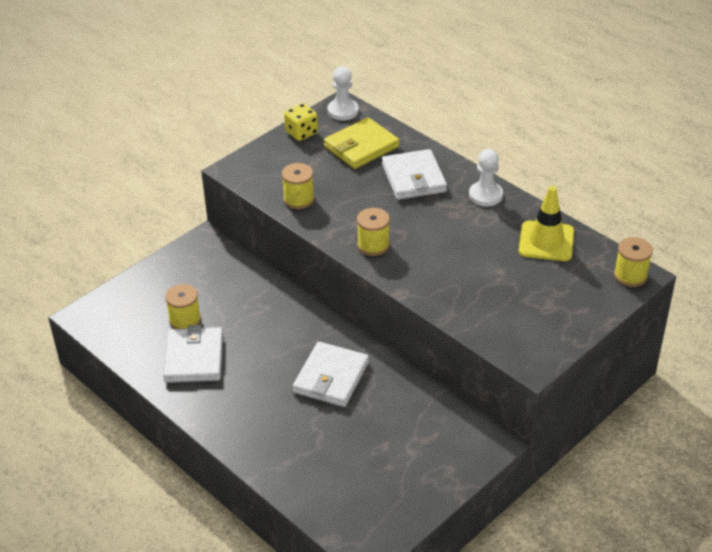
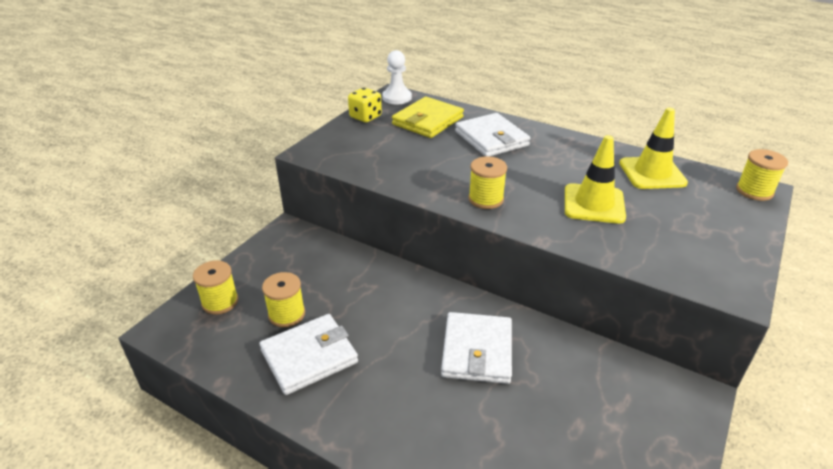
camera: 15 degrees left, 5 degrees down
(194, 358) = (309, 356): white wallet -> white wallet turned 75 degrees clockwise
(299, 199) = (387, 169): yellow spool -> yellow spool (220, 302)
(468, 265) = (594, 204): none -> yellow traffic cone
(485, 195) = (567, 144): white pawn -> none

